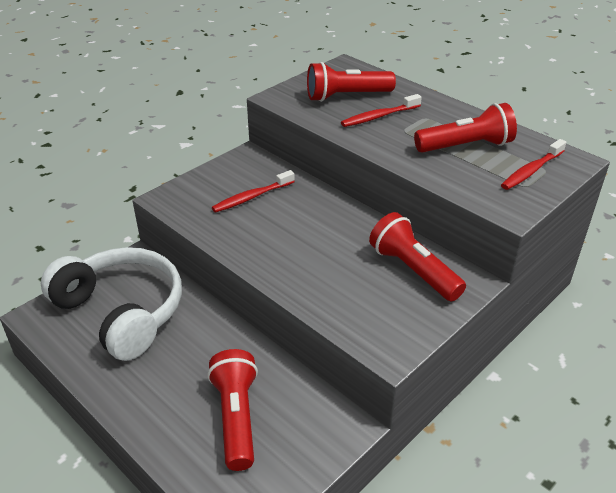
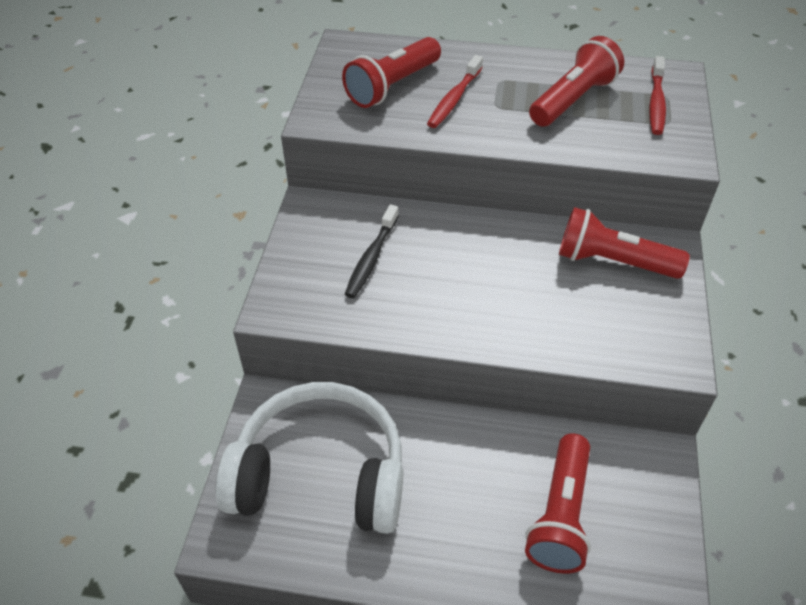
camera: 35 degrees left, 10 degrees up
(236, 417) = (560, 515): red flashlight -> red flashlight turned 120 degrees counterclockwise
(251, 197) = (371, 258): red toothbrush -> black toothbrush

